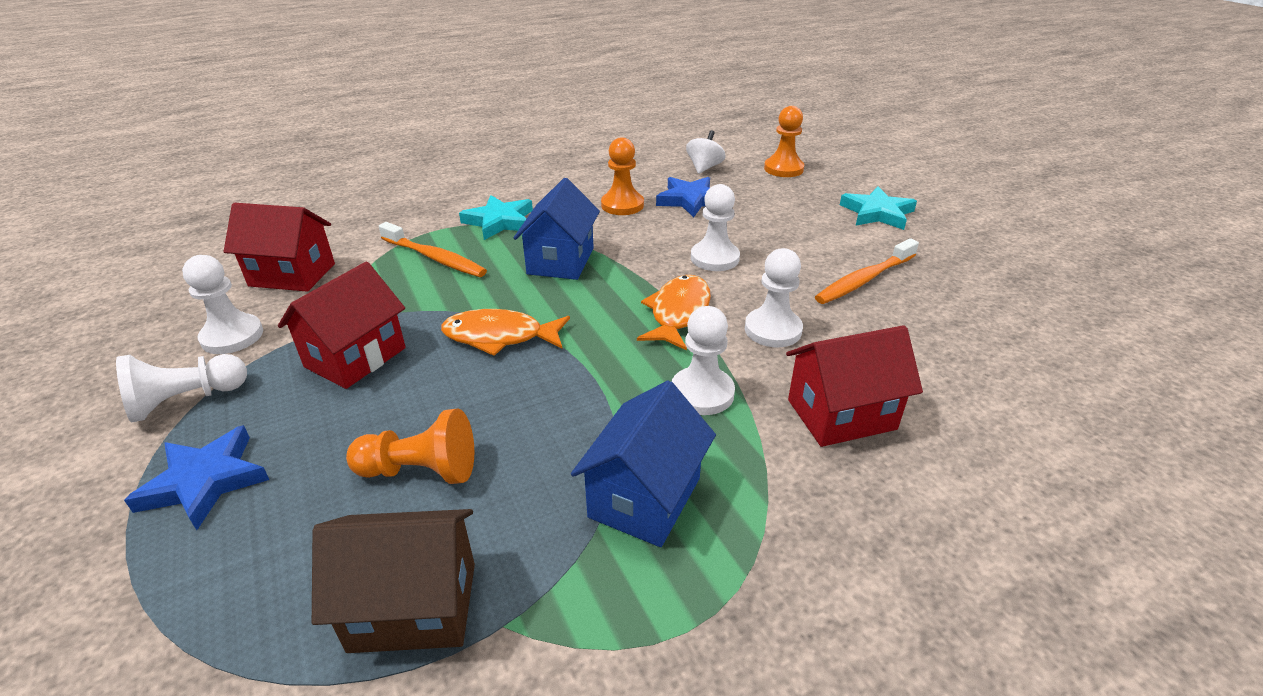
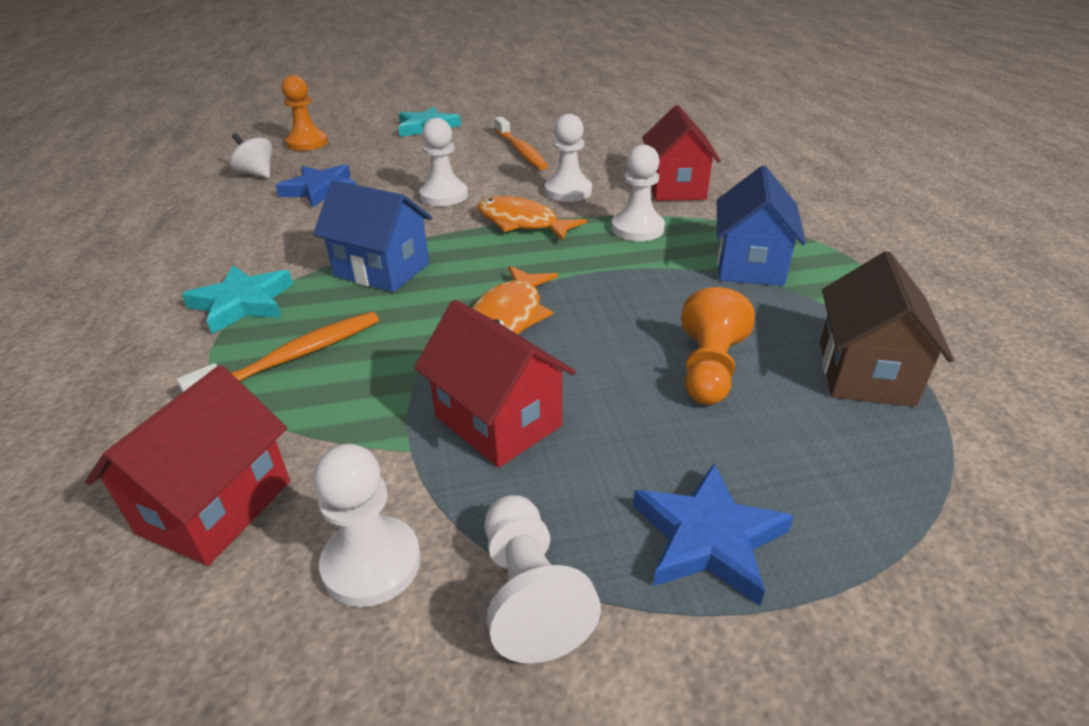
camera: 75 degrees left, 0 degrees up
(622, 205) = (290, 224): orange pawn -> none
(645, 497) = (750, 265): blue house -> blue house turned 60 degrees clockwise

